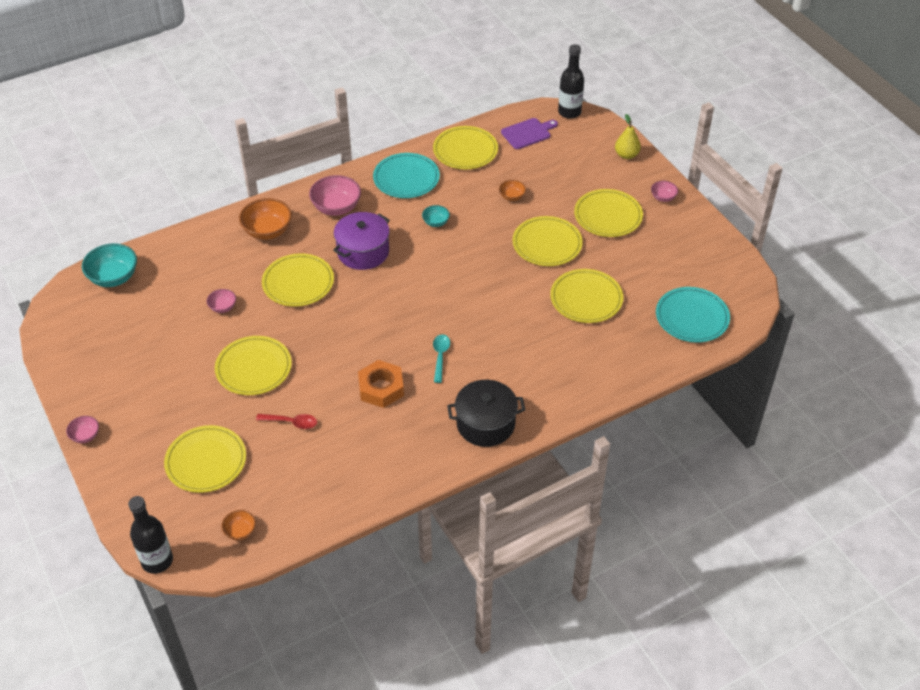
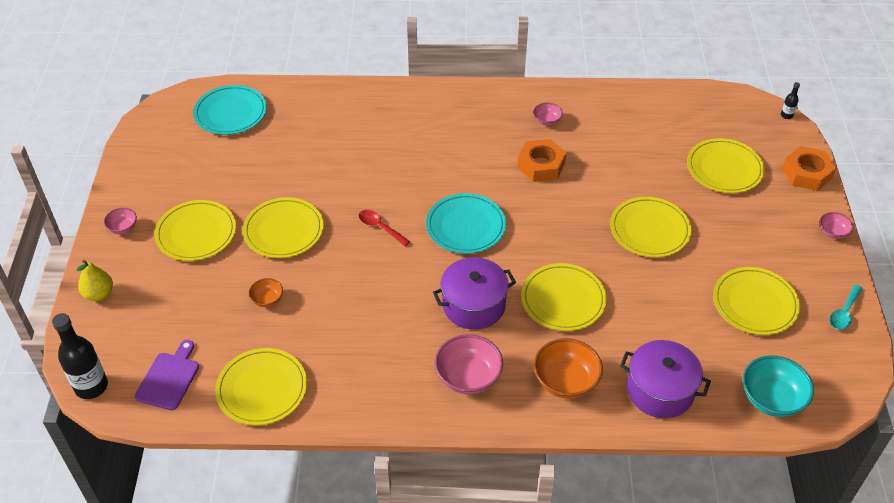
camera: 150 degrees left, 0 degrees up
(121, 492) = (807, 173): none -> orange nut
(157, 561) = (786, 115): black bottle -> black bottle, size x0.46
(197, 251) = (660, 390): none -> purple pot
(223, 307) = (656, 306): pink bowl -> pink bowl (547, 121)
(240, 531) = (713, 110): orange bowl -> none
(291, 422) = (635, 169): red spoon -> red spoon (380, 227)
(406, 178) = (361, 381): turquoise plate -> turquoise plate (465, 226)
(436, 222) = (372, 305): turquoise bowl -> none
(440, 356) = (471, 169): turquoise spoon -> turquoise spoon (844, 312)
(485, 424) = (473, 105): black pot -> none
(528, 133) = (169, 378): purple cutting board -> purple cutting board turned 105 degrees clockwise
(586, 298) = (300, 164): yellow plate -> yellow plate (755, 303)

